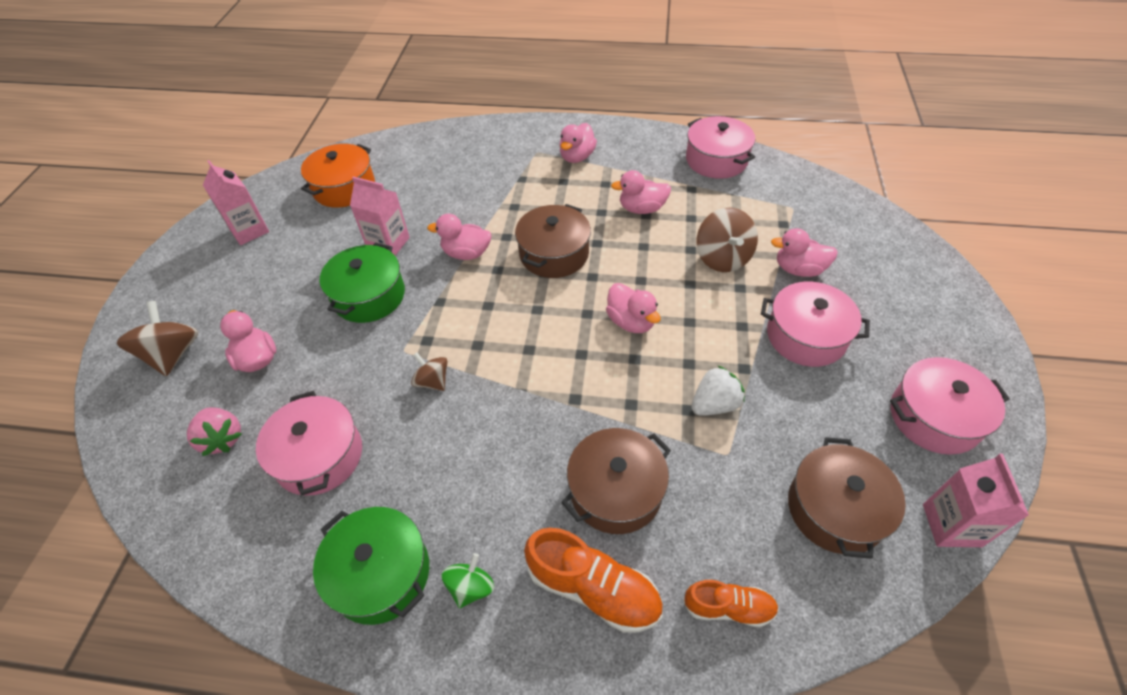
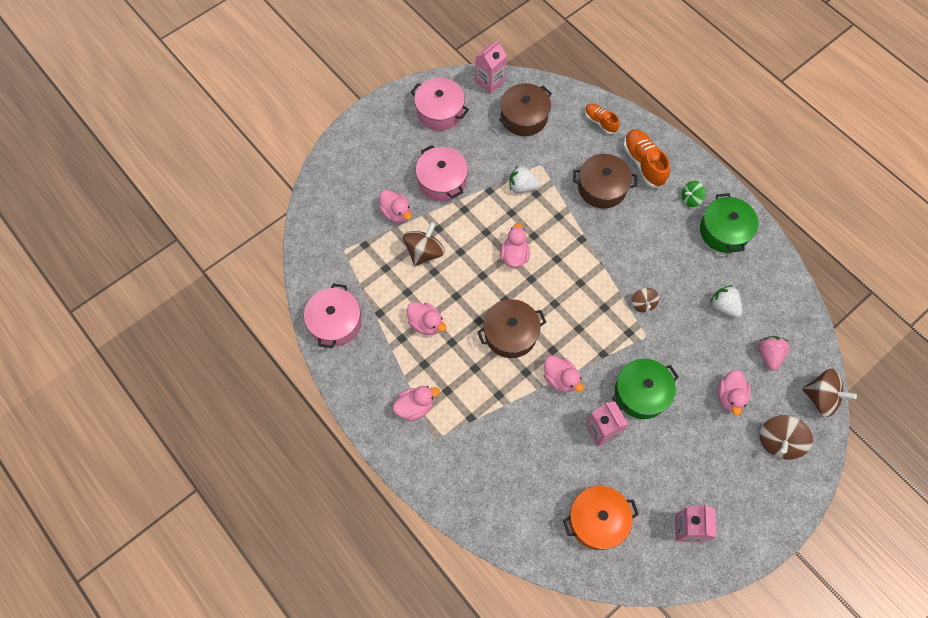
camera: 140 degrees left, 15 degrees up
(125, 436) = (821, 397): none -> brown spinning top
(319, 456) = (724, 306): pink pot -> white strawberry

